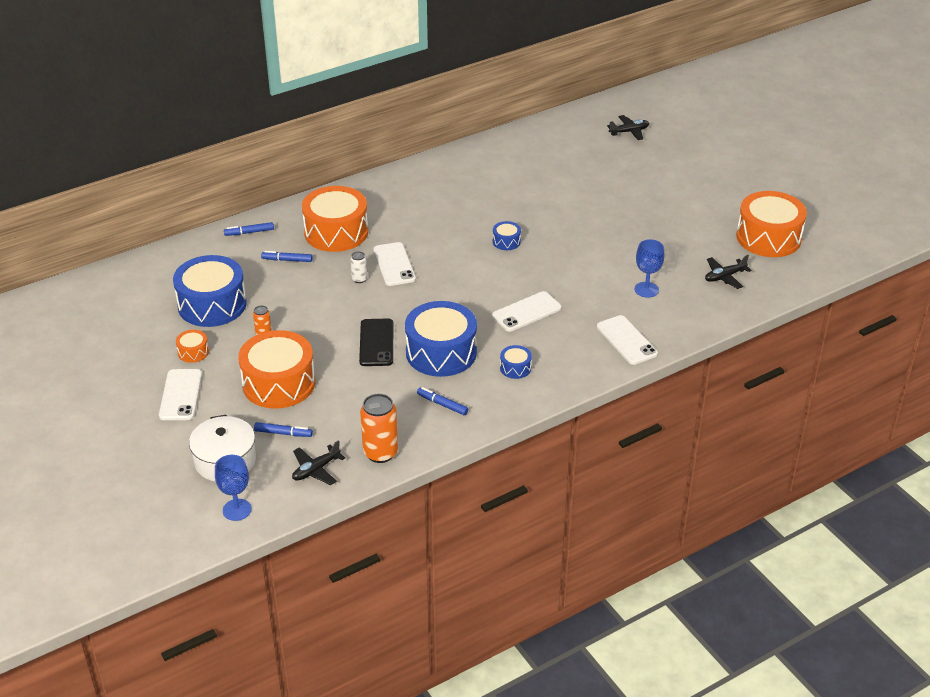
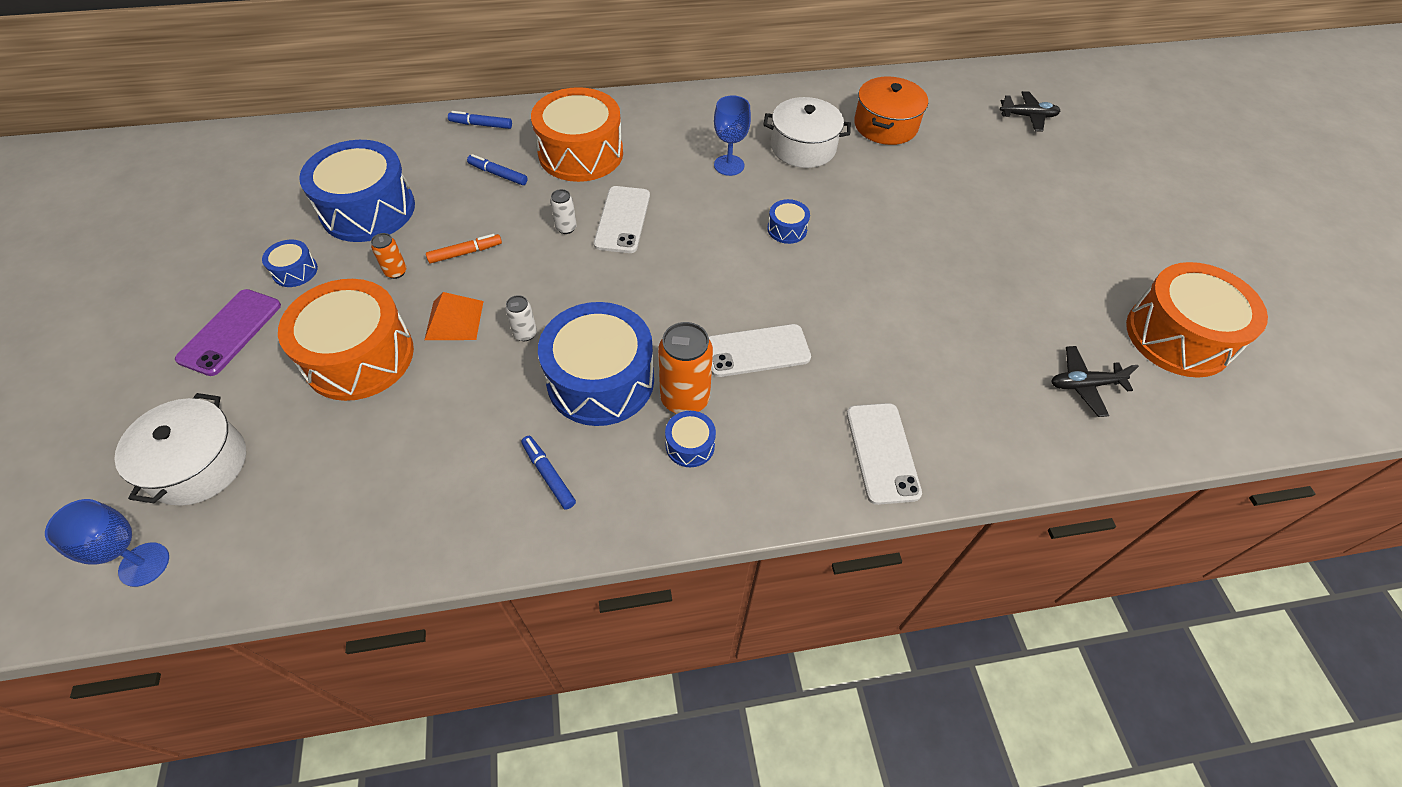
camera: 20 degrees right, 15 degrees up
(180, 395) = (230, 332): white phone -> purple phone
(193, 352) = (295, 271): orange drum -> blue drum
(283, 433) = (305, 444): blue marker -> none
(302, 311) = (465, 252): none -> orange marker
(316, 470) = (300, 531): black plane -> none
(324, 348) = (454, 320): none -> orange pyramid
(376, 343) = (525, 334): black phone -> white can
(380, 453) = (407, 534): orange can -> orange can (685, 399)
(488, 189) = (803, 147): none -> white pot
(536, 161) = (885, 125): none -> orange pot
(646, 290) = (951, 369): blue goblet -> blue goblet (729, 165)

